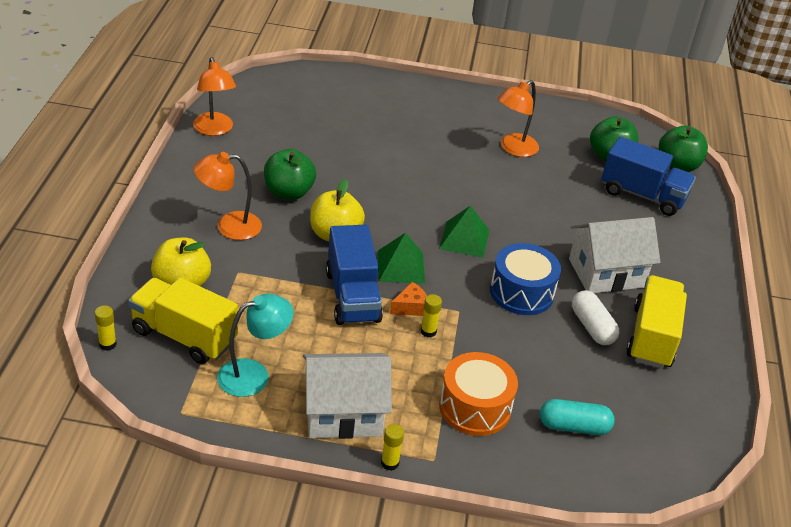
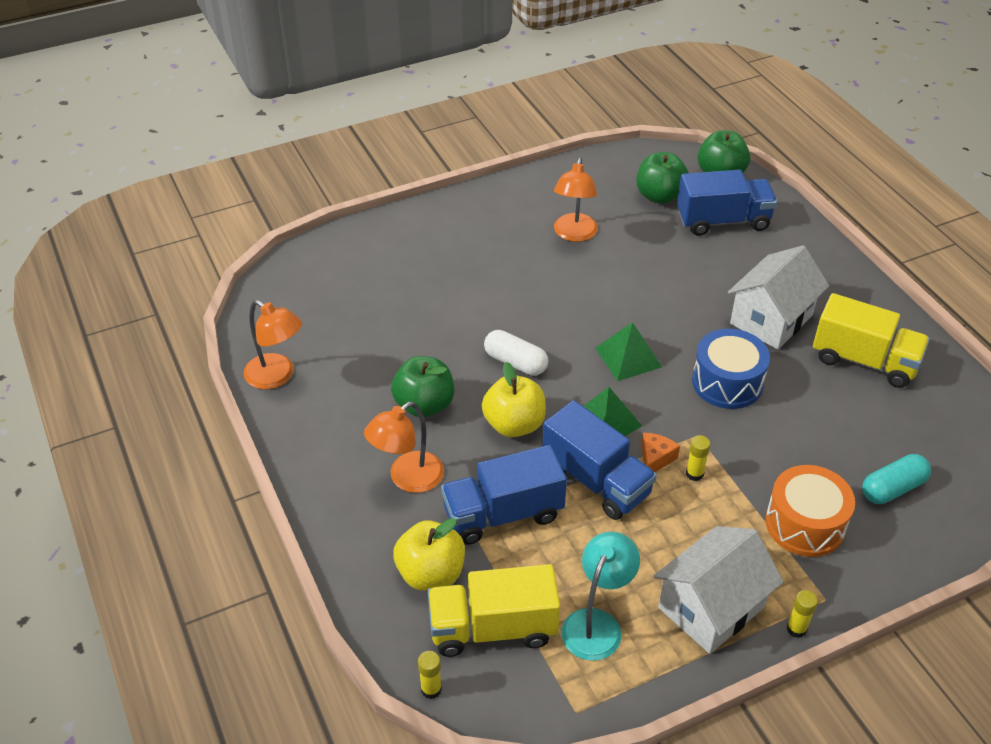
camera: 30 degrees left, 5 degrees up
(267, 279) = (503, 514): none -> blue truck
(592, 327) = (812, 381): white capsule -> white capsule (515, 362)
(652, 337) = (864, 361): yellow truck -> yellow truck turned 135 degrees clockwise

